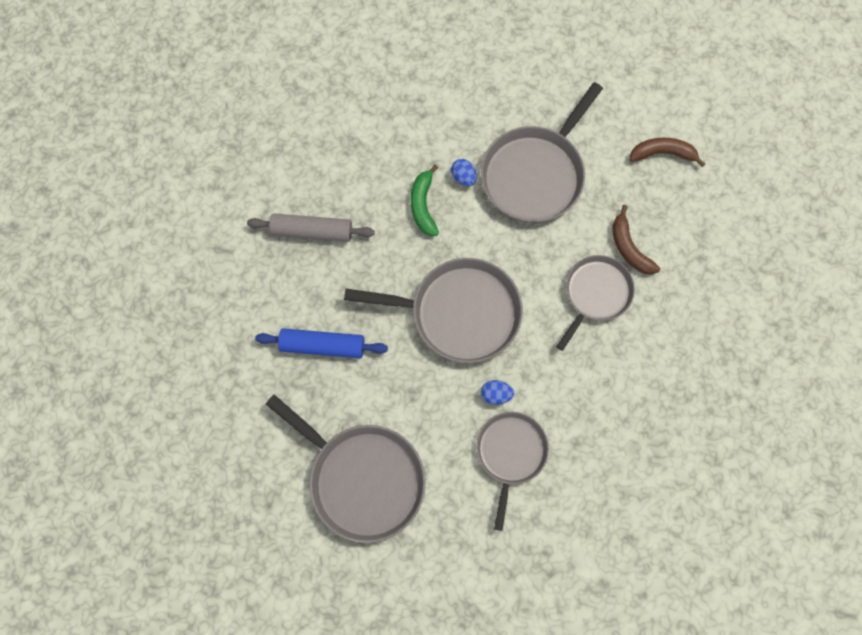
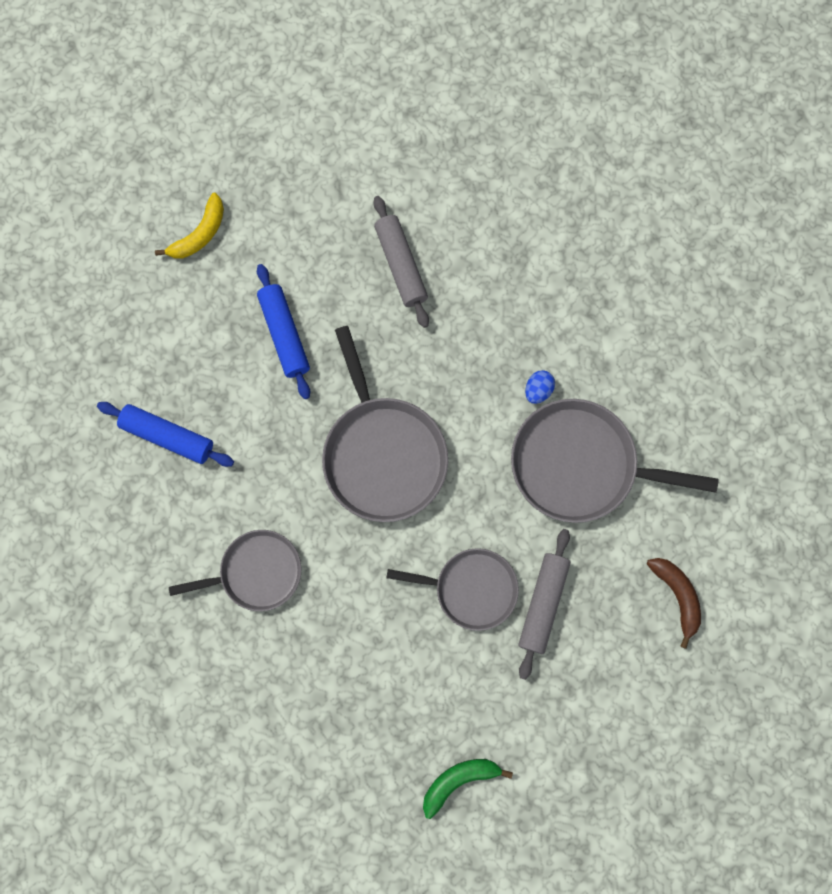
camera: 65 degrees right, 5 degrees up
(199, 377) = (200, 234): none -> yellow banana
(362, 478) = (168, 436): grey pan -> blue rolling pin
(423, 205) = (484, 363): green banana -> green banana (459, 780)
(496, 394) = (312, 530): blue egg -> none
(629, 248) = (543, 603): brown banana -> grey rolling pin

